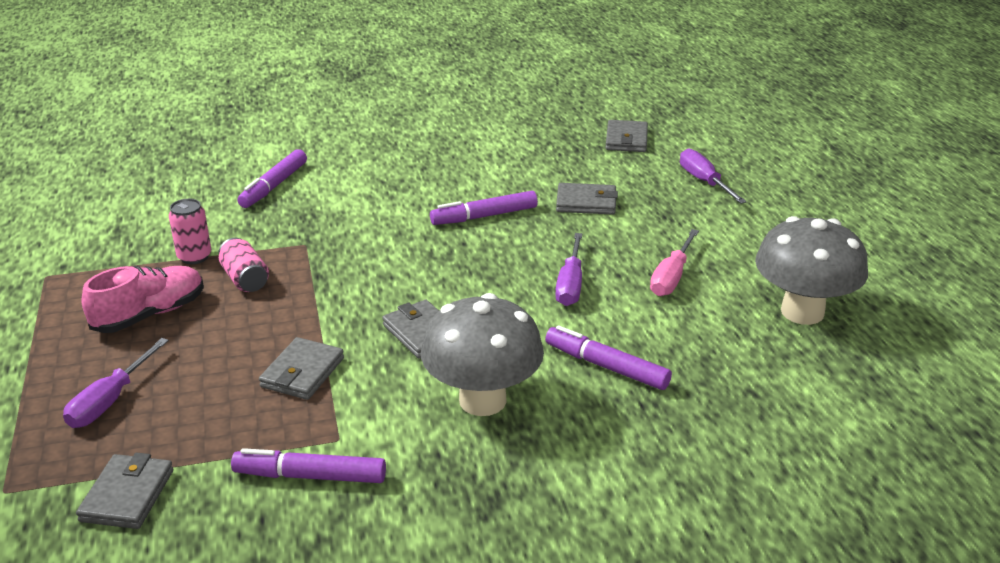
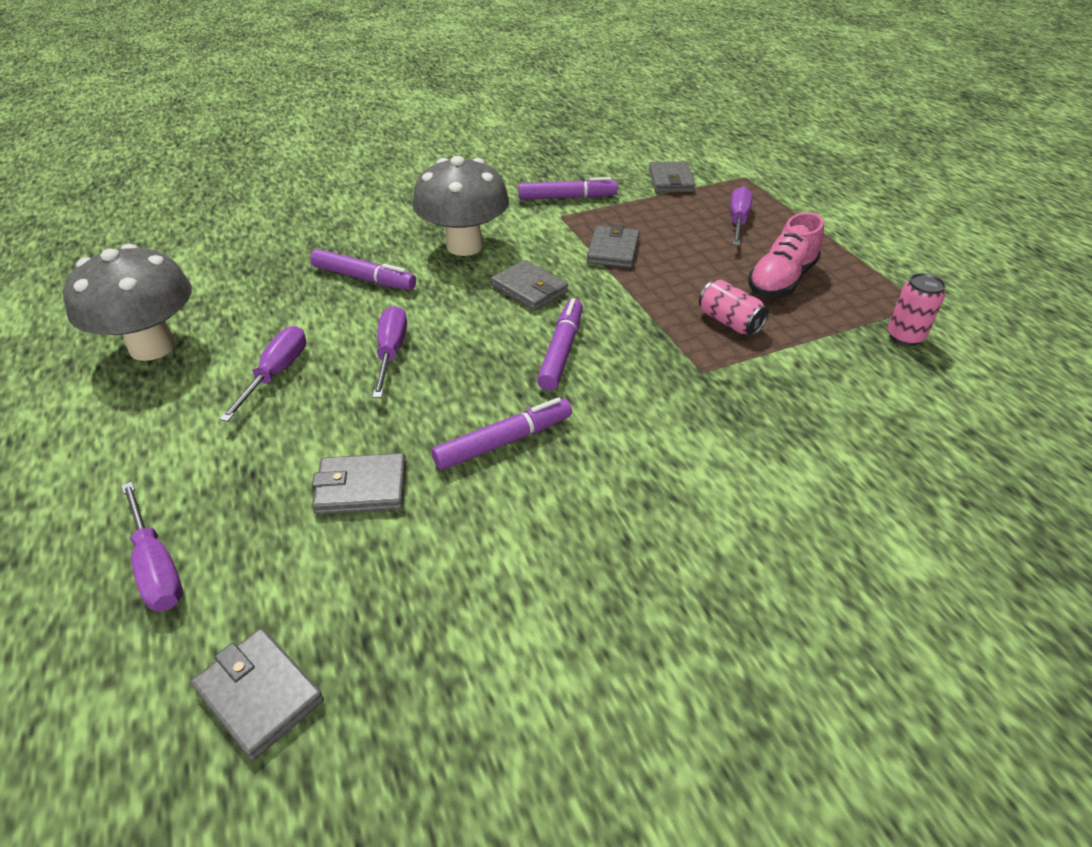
camera: 170 degrees right, 10 degrees up
(194, 257) = (806, 341): pink can -> pink can (904, 336)
(274, 186) = (820, 465): purple marker -> purple marker (561, 351)
(626, 139) = (259, 694): grey wallet -> grey wallet turned 45 degrees counterclockwise
(671, 277) = (276, 373): pink screwdriver -> purple screwdriver

